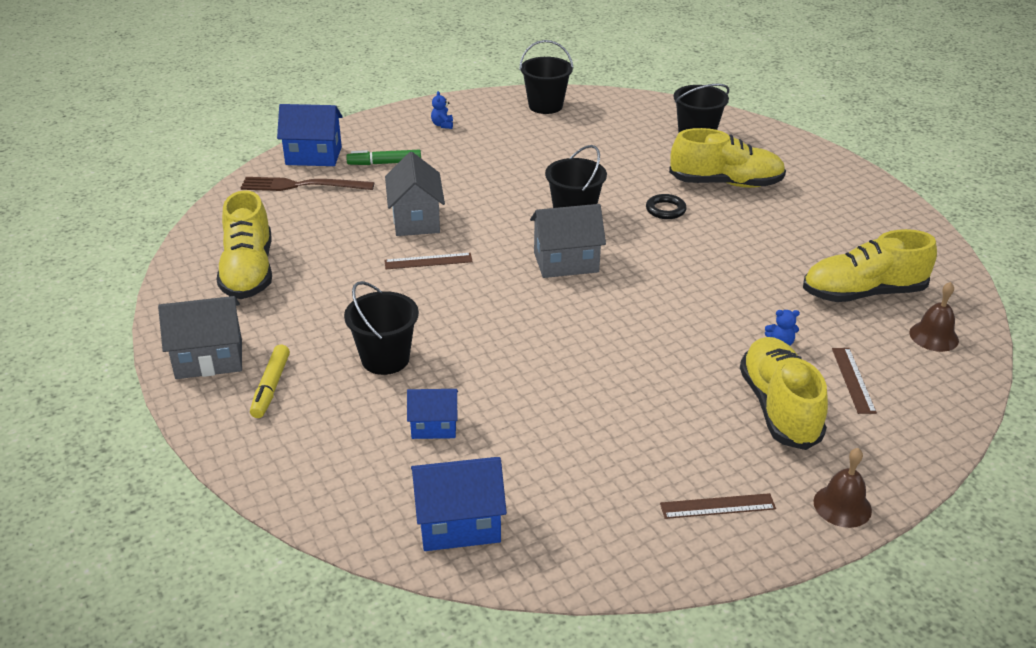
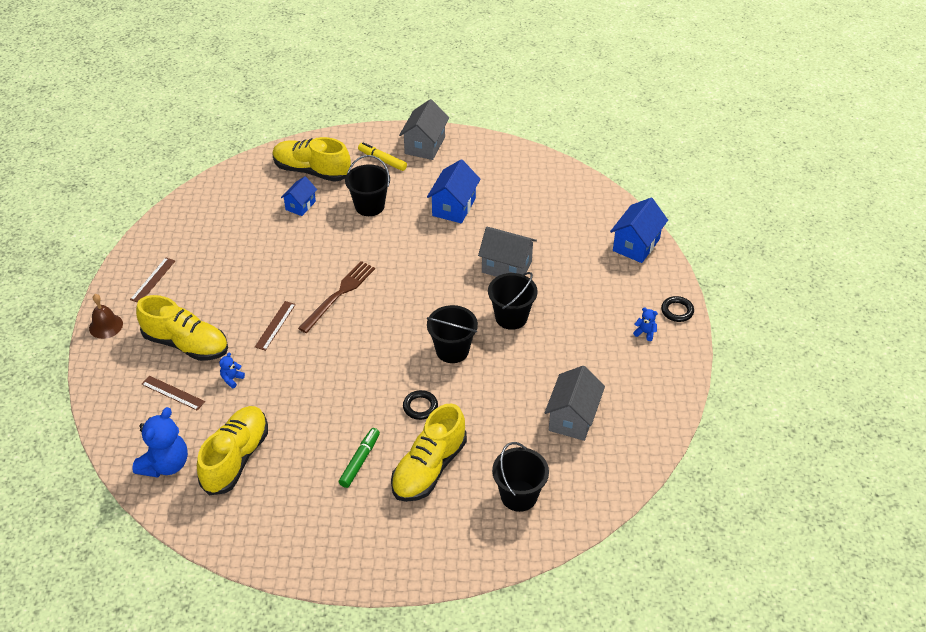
camera: 120 degrees right, 10 degrees up
(248, 271) = (500, 178): yellow shoe -> yellow shoe (312, 171)
(302, 185) = (593, 227): brown fork -> brown fork (339, 294)
(384, 163) = (600, 278): green marker -> green marker (360, 461)
(397, 117) = (677, 311): none -> black ring
(428, 261) = (452, 255): brown ruler -> brown ruler (275, 325)
(459, 524) = (231, 191): blue house -> blue house (454, 207)
(545, 106) = (643, 415): black bucket -> black bucket (511, 317)
(566, 262) = (398, 319): grey house -> grey house (572, 418)
(934, 336) = (165, 464): brown bell -> blue teddy bear

